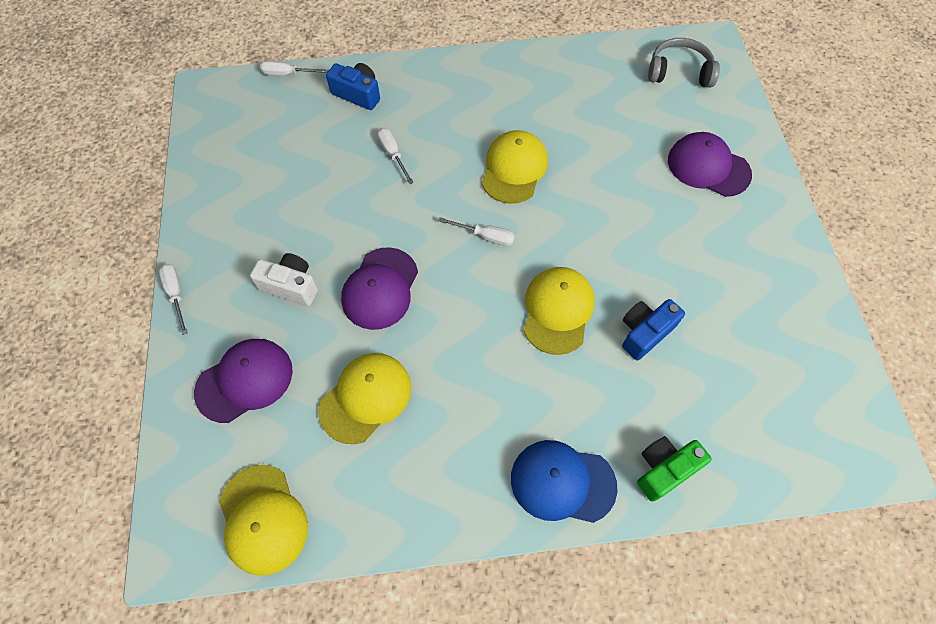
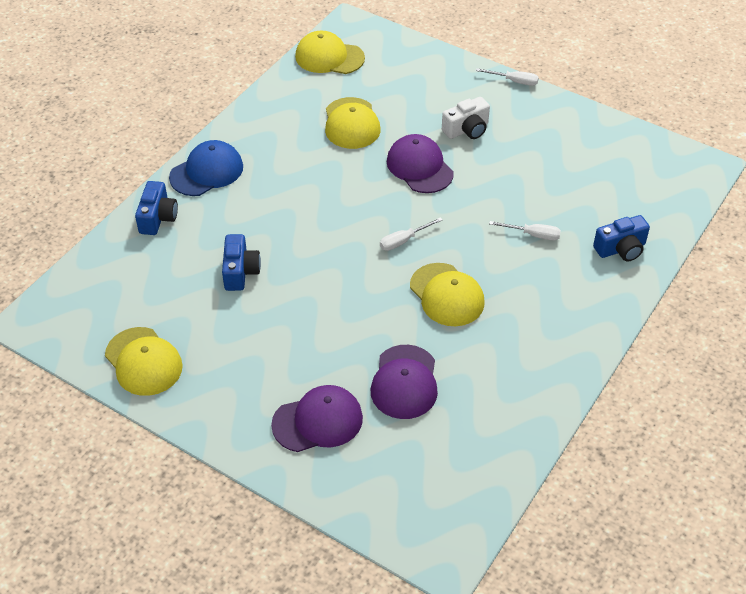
camera: 130 degrees right, 15 degrees down
(245, 381) = (419, 83): purple cap -> purple cap (404, 382)
(288, 74) = (685, 220): white screwdriver -> none
(557, 311) = (306, 240): yellow cap -> yellow cap (143, 361)
(664, 469) = (158, 218): green camera -> blue camera
(679, 72) = (436, 492): grey headphones -> none

